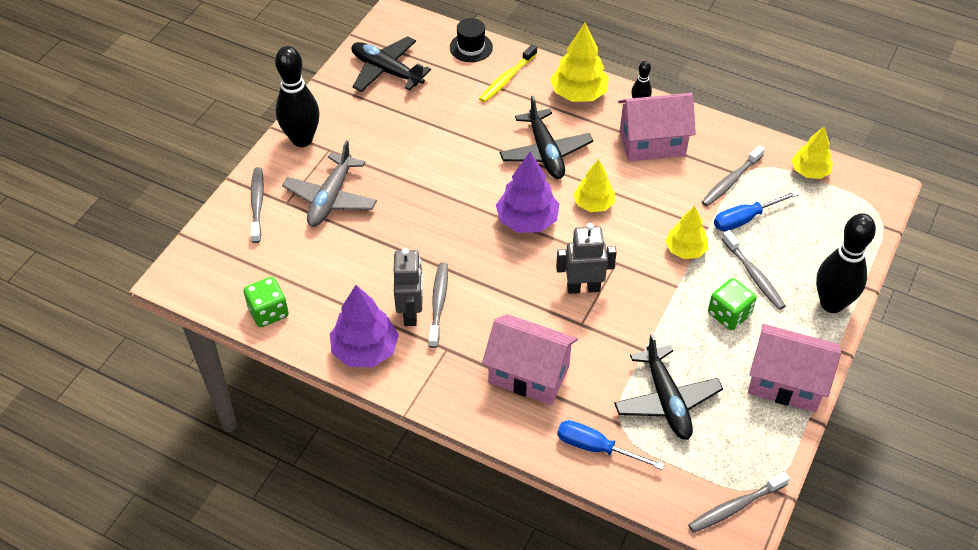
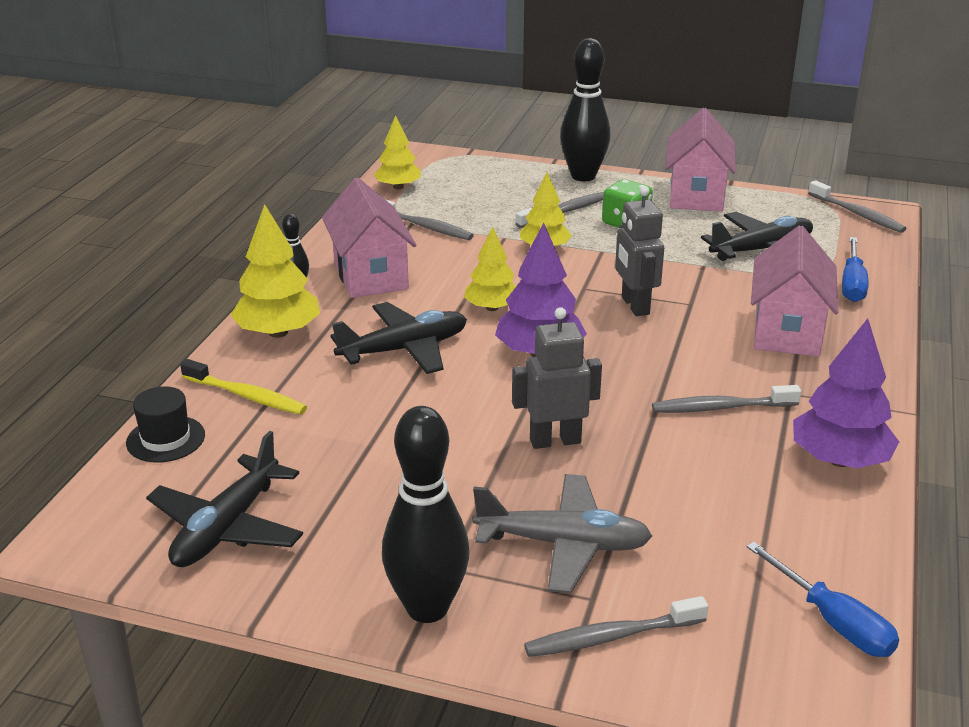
camera: 100 degrees left, 20 degrees down
(268, 312) = (836, 571): green dice -> none
(411, 313) = (750, 429): grey robot -> grey robot (555, 441)
(745, 219) = (483, 218): blue screwdriver -> blue screwdriver (833, 621)

